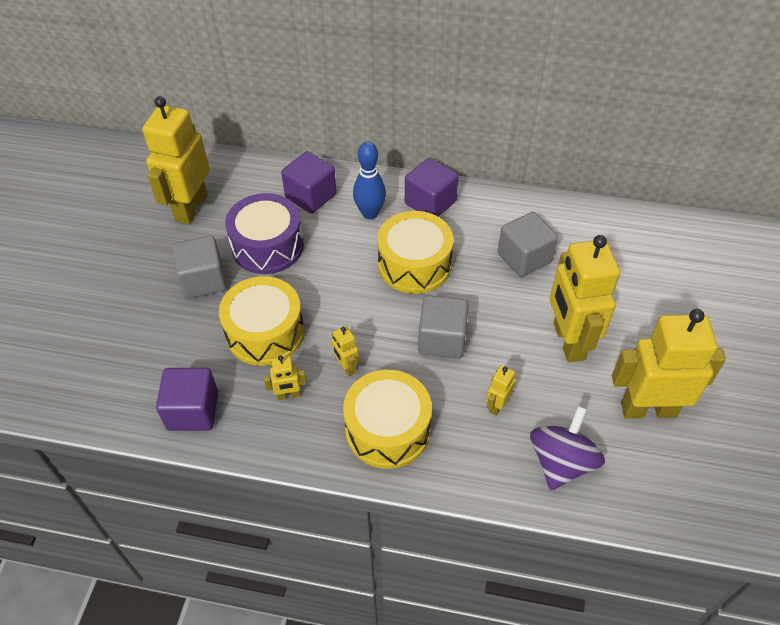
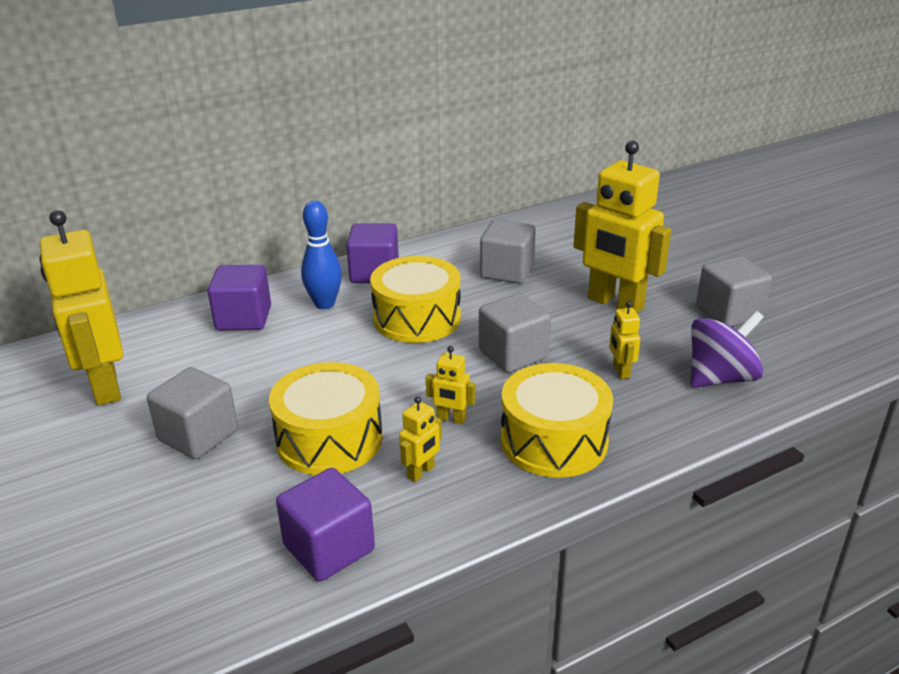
camera: 40 degrees left, 20 degrees down
(267, 246) = (243, 374): purple drum -> none
(561, 462) = (720, 378): purple spinning top -> purple spinning top turned 75 degrees clockwise
(648, 409) = (729, 312): yellow robot -> grey cube

